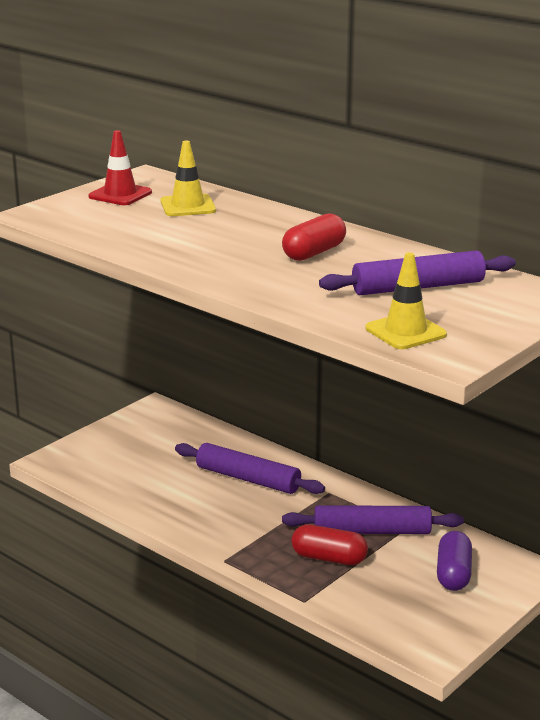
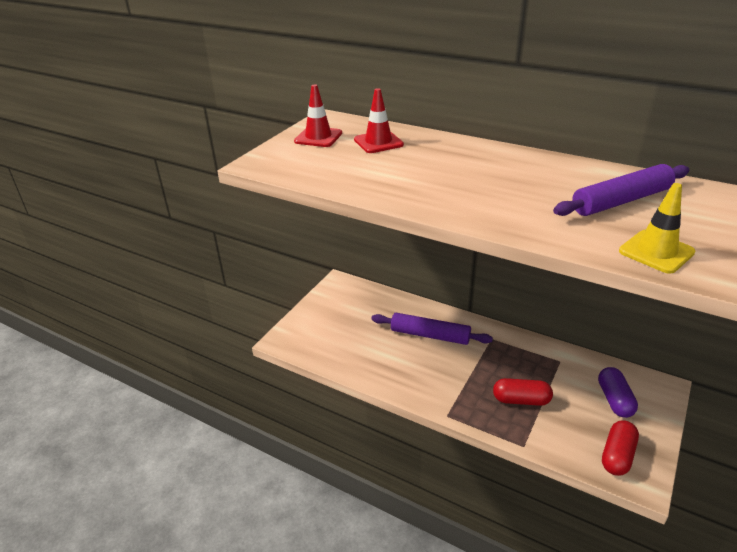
camera: 10 degrees left, 10 degrees up
(188, 206) = (378, 142): yellow traffic cone -> red traffic cone
(314, 253) = (510, 176): red capsule -> red capsule (617, 455)
(372, 531) = (538, 369): purple rolling pin -> none

